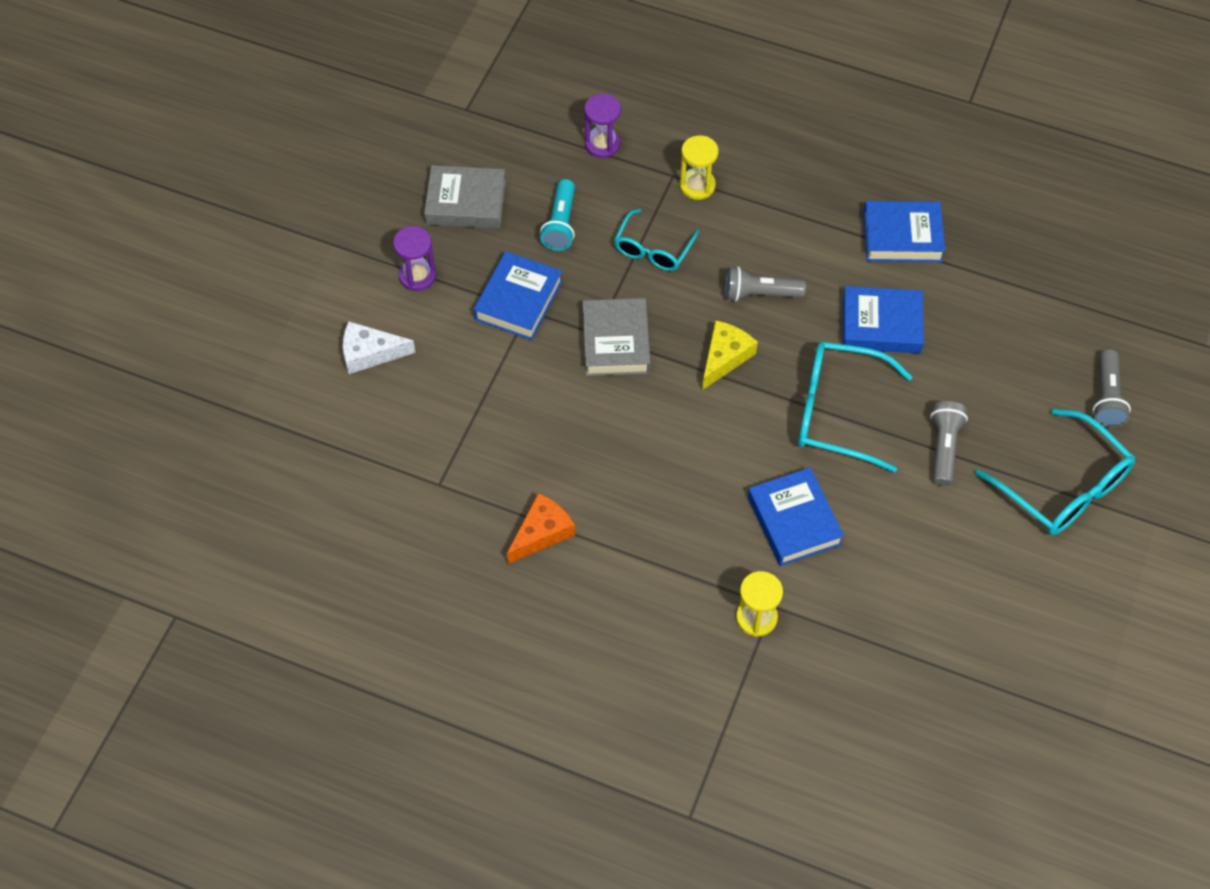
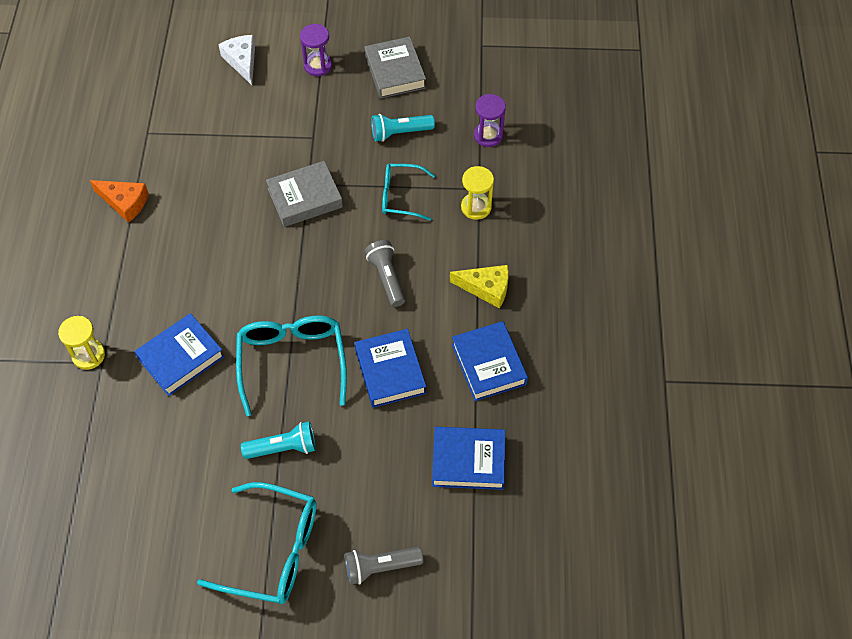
camera: 70 degrees right, 0 degrees up
(518, 300) = (319, 129): blue book -> blue book (468, 461)
(725, 357) = (316, 271): yellow cheese -> yellow cheese (486, 288)
(944, 448) = (283, 448): grey flashlight -> turquoise flashlight
(1063, 487) = (274, 551): turquoise glasses -> turquoise glasses turned 105 degrees counterclockwise

